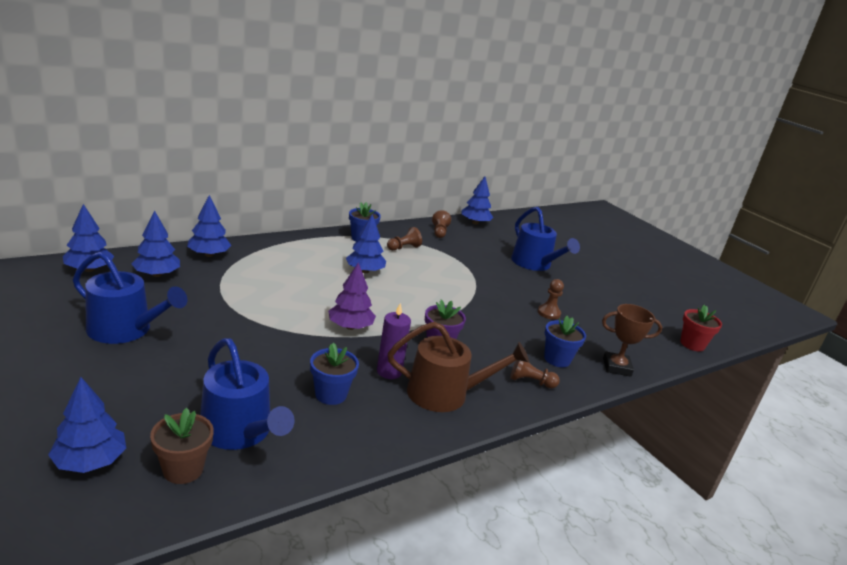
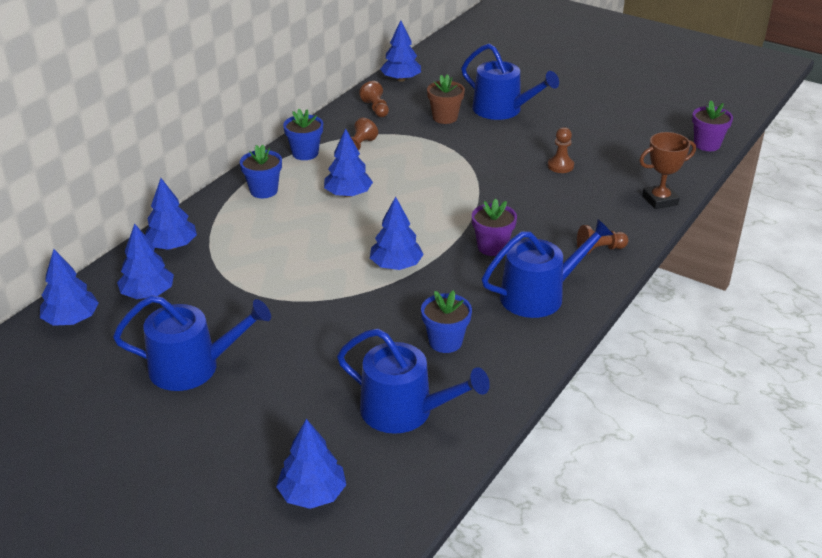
camera: 20 degrees left, 10 degrees up
(183, 469) = (394, 463): brown flower pot -> brown flower pot (445, 117)
(350, 327) = (396, 265): purple tree -> blue tree
(389, 371) = (473, 296): purple candle -> none
(445, 393) = (539, 295): brown watering can -> blue watering can
(557, 359) = (605, 215): blue flower pot -> blue flower pot (264, 190)
(692, 344) = (707, 144): red flower pot -> purple flower pot

